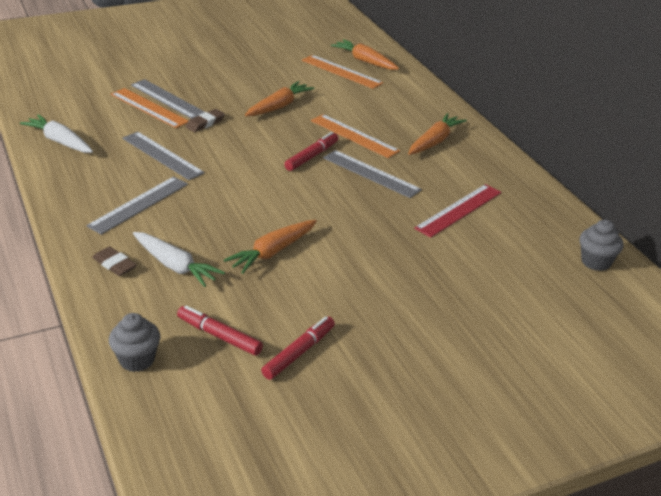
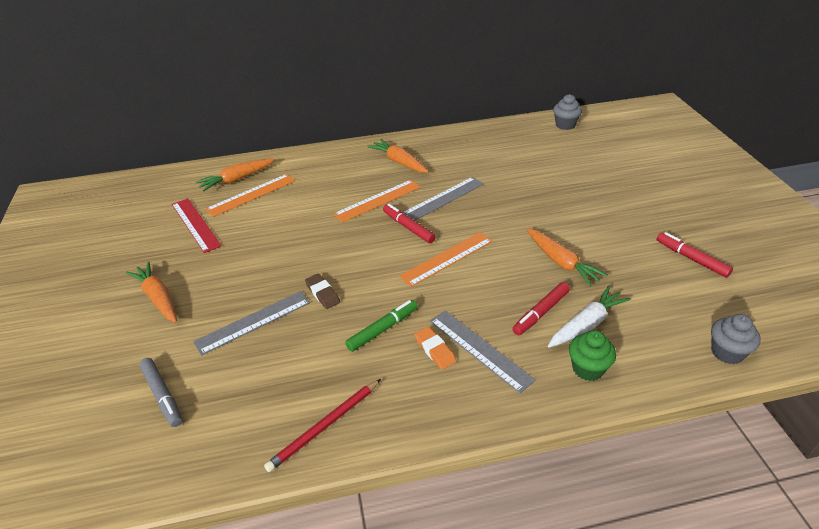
camera: 75 degrees left, 5 degrees up
(59, 141) = (324, 426): white carrot -> red pencil
(92, 79) = (162, 395): none -> grey marker
(114, 264) = (588, 369): brown eraser -> green cupcake
(138, 182) = (434, 350): none -> orange eraser
(149, 108) = (269, 338): orange ruler -> orange ruler (447, 258)
(162, 155) = (383, 329): grey ruler -> green marker
(219, 336) = (682, 300): red marker -> red marker (541, 313)
(279, 106) = (306, 239): orange carrot -> orange carrot (158, 298)
(459, 210) = (502, 165): red ruler -> red ruler (196, 224)

